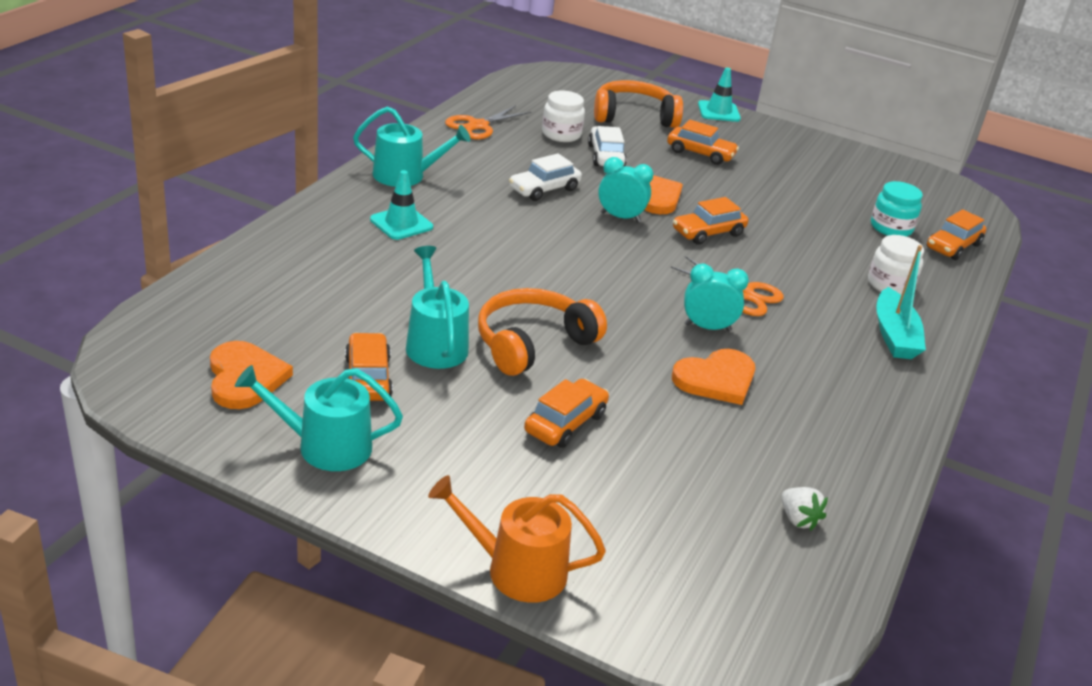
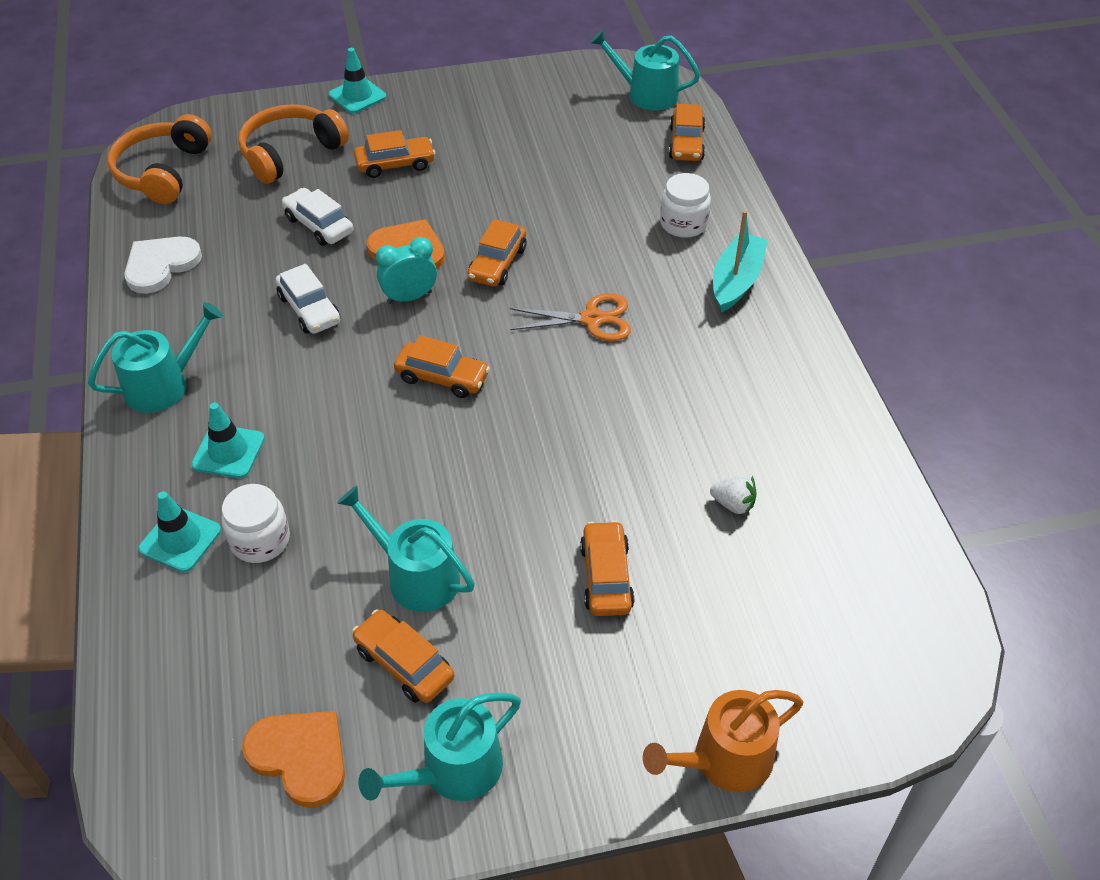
camera: 35 degrees left, 15 degrees up
(318, 244) = (180, 539): none -> turquoise traffic cone
(478, 126) = (160, 265): orange scissors -> white heart
(532, 343) = (492, 508): orange headphones -> orange headphones (163, 172)
(544, 189) = (309, 309): white car -> white car turned 45 degrees counterclockwise
(561, 134) = (250, 223): white jar -> white jar (260, 540)
(589, 264) = (442, 377): none -> orange car
(707, 327) = (603, 379): turquoise clock -> none
(716, 379) = (664, 433): orange heart -> none
(798, 519) = (849, 533): white strawberry -> white strawberry (733, 504)
(891, 228) = (625, 153): turquoise jar -> none
(894, 335) = (736, 281): turquoise boat -> turquoise boat turned 120 degrees counterclockwise
(953, 207) = (646, 94): none -> turquoise watering can

